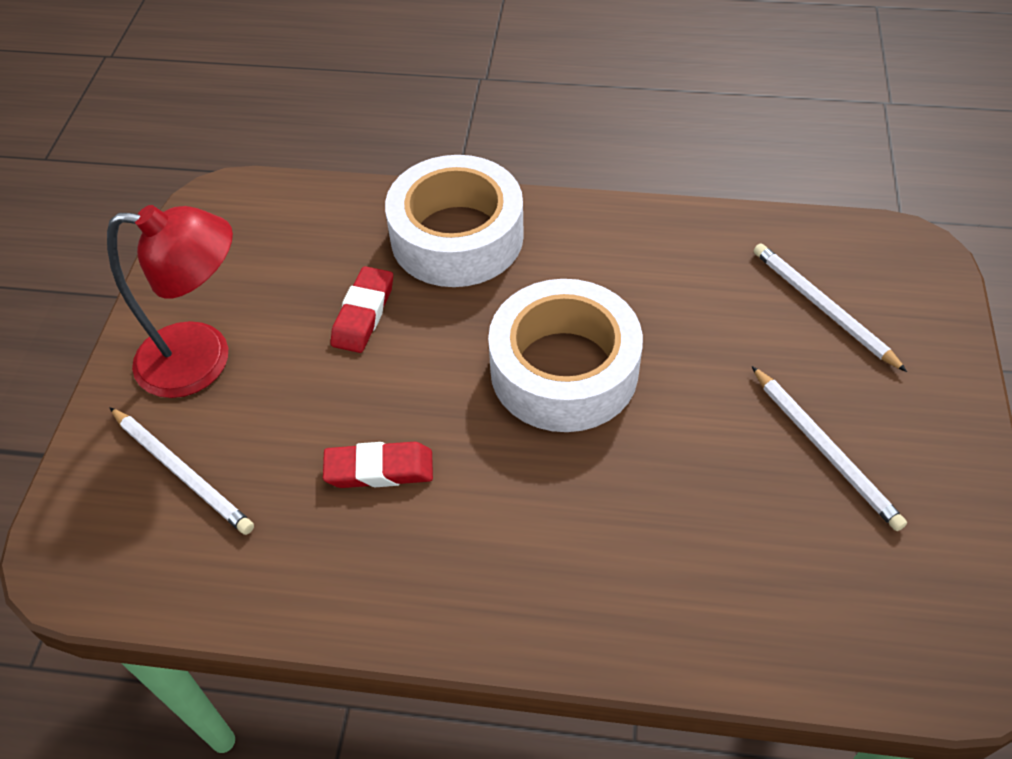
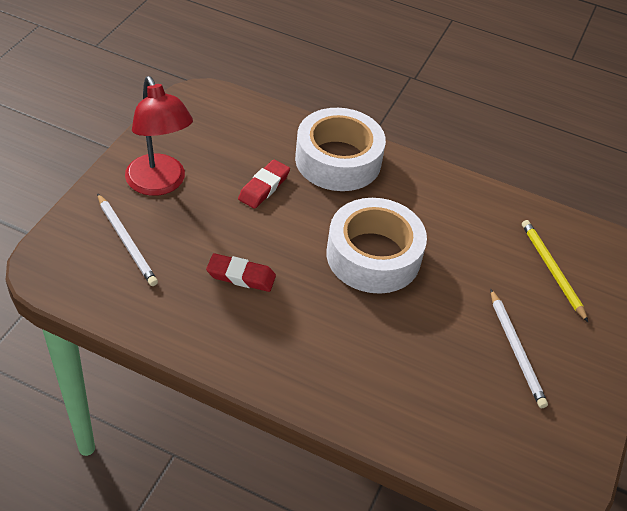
camera: 10 degrees right, 5 degrees down
(203, 360) = (160, 184): red lamp -> red lamp turned 45 degrees clockwise
(823, 308) = (552, 270): white pencil -> yellow pencil

